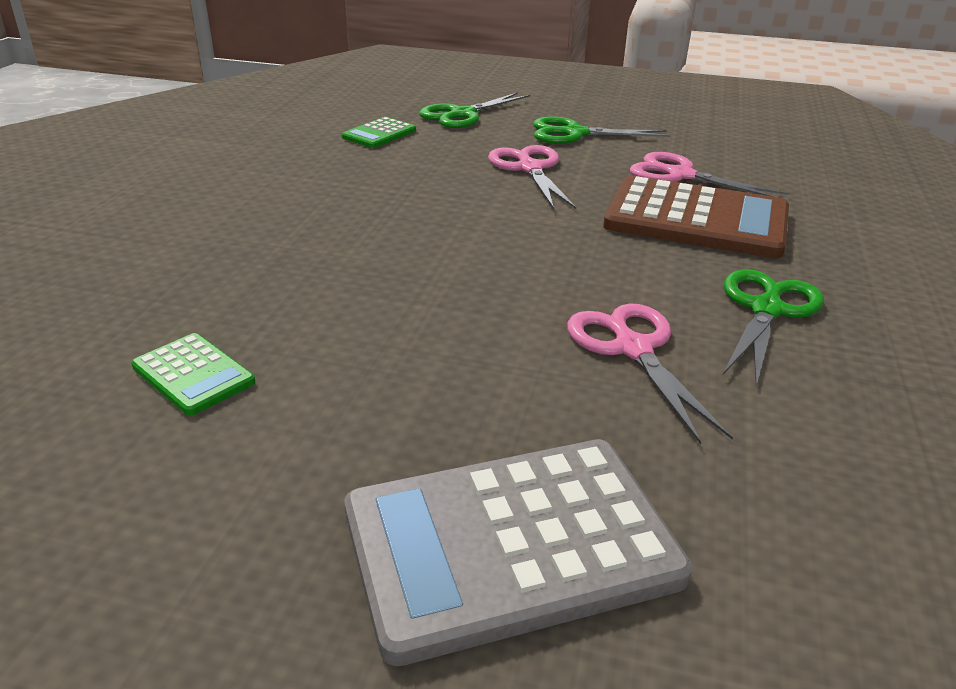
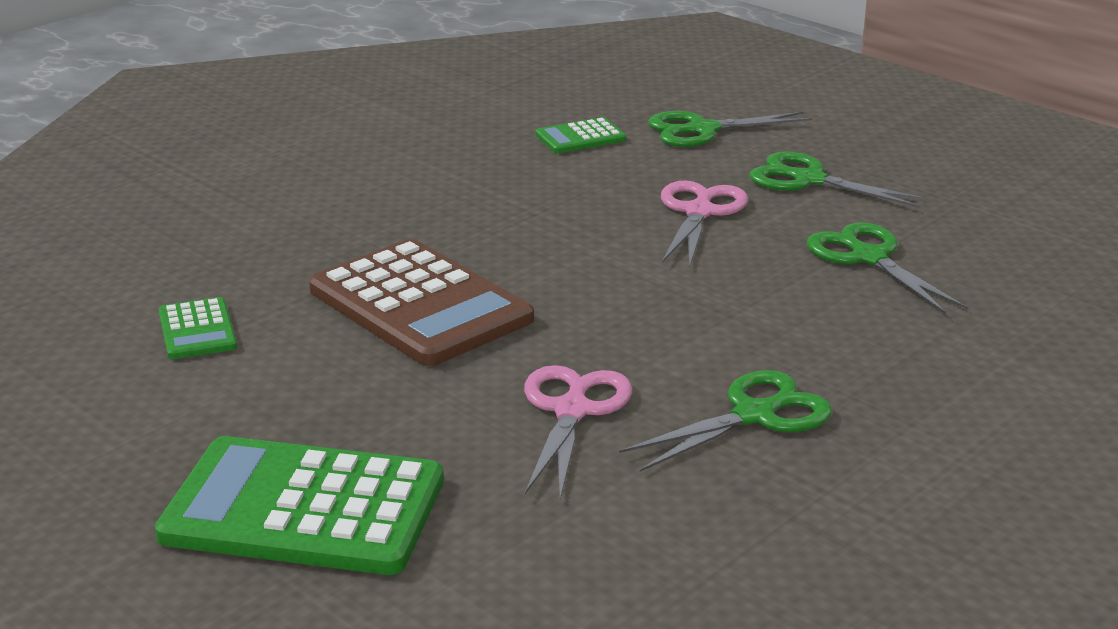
camera: 30 degrees right, 5 degrees down
(510, 543) = (304, 508): grey calculator -> green calculator
(680, 175) = (868, 258): pink scissors -> green scissors
(696, 219) = (813, 310): brown calculator -> brown calculator (420, 305)

